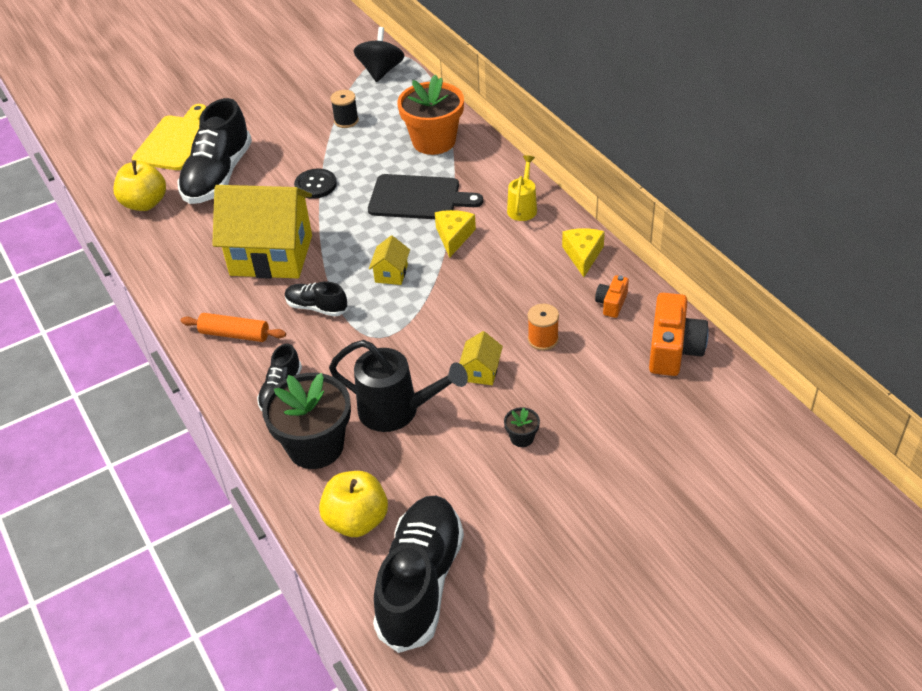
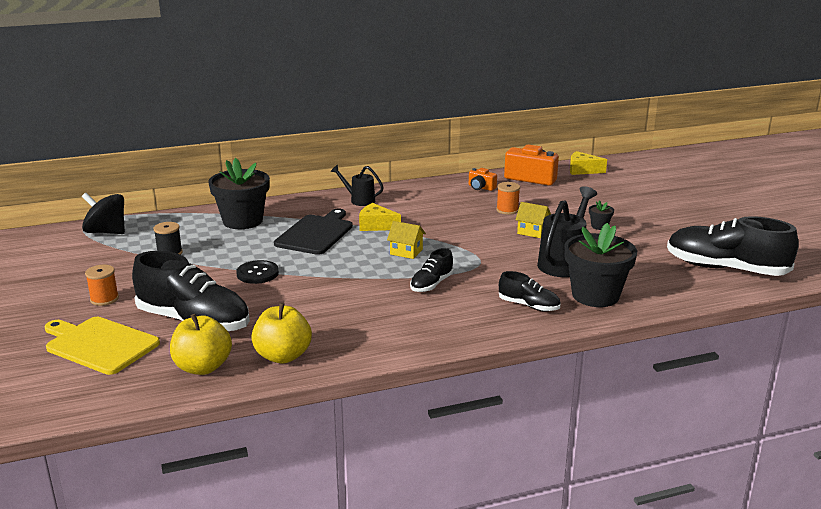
camera: 80 degrees left, 20 degrees down
(234, 334) = (448, 323): orange rolling pin -> none
(250, 117) = (104, 299): none -> orange spool
(271, 255) = (347, 300): yellow house -> none
(357, 520) = (671, 285): yellow apple -> yellow apple (283, 356)
(434, 141) = (242, 221): orange flower pot -> black flower pot
(523, 207) = (359, 200): yellow watering can -> black watering can
(583, 255) = (427, 189): yellow cheese -> yellow cheese (582, 170)

